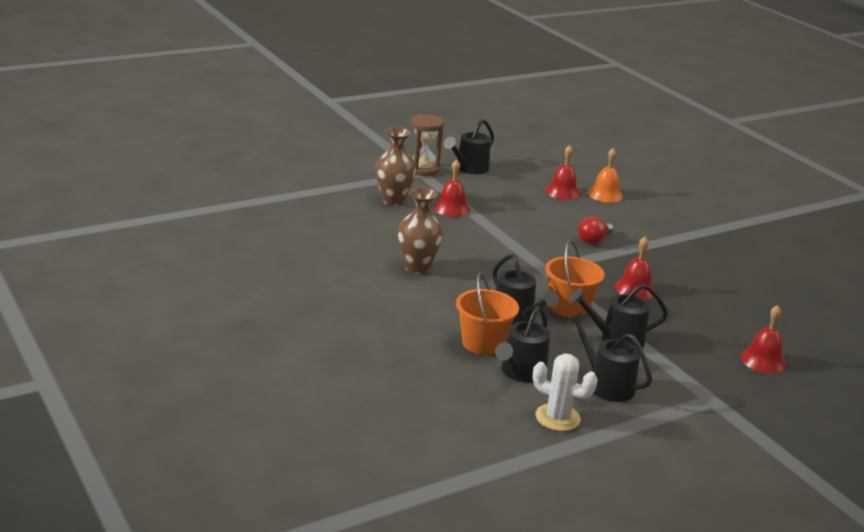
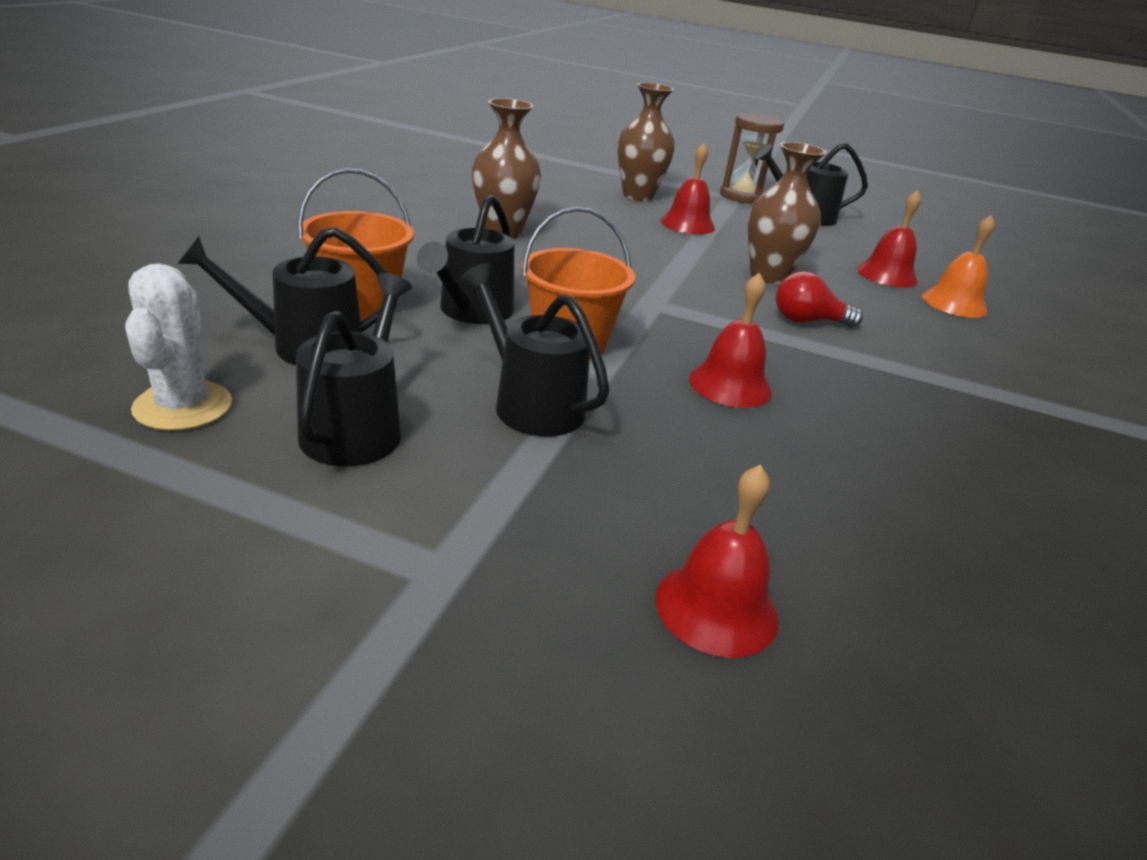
camera: 50 degrees right, 5 degrees up
(538, 222) = (768, 276): none -> brown vase

